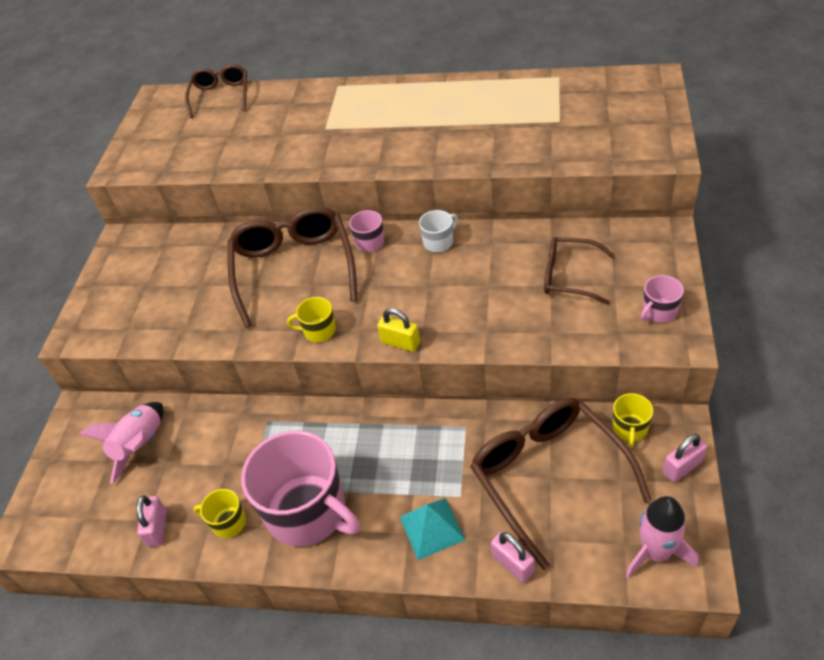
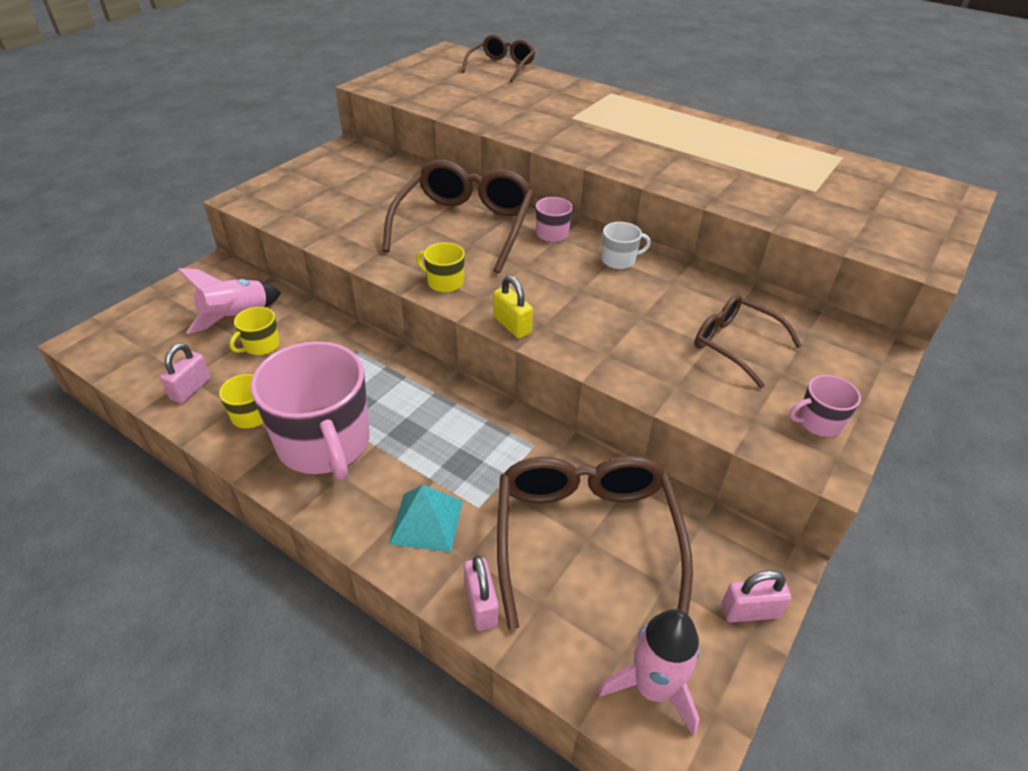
camera: 20 degrees right, 5 degrees down
(630, 429) = (713, 538): yellow mug -> yellow mug (261, 345)

